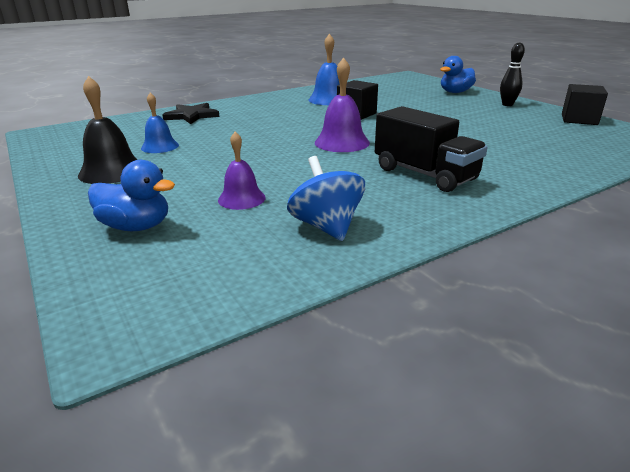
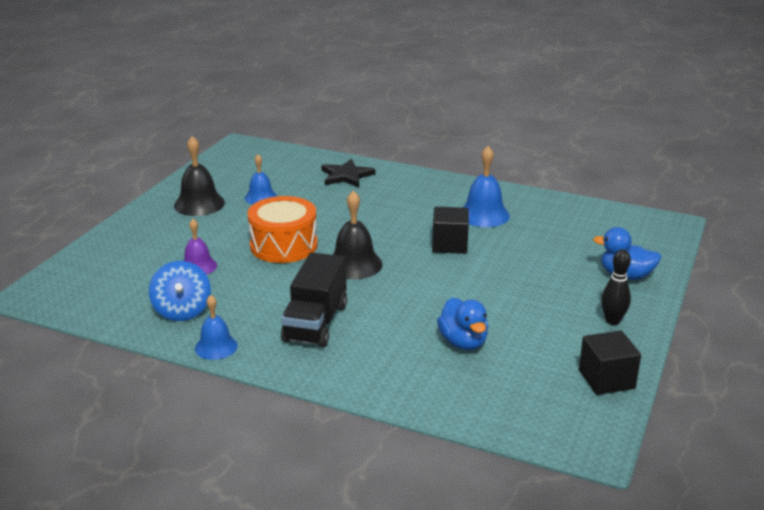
camera: 55 degrees right, 0 degrees up
(136, 226) = (130, 251): blue duck -> blue duck (463, 342)
(267, 157) = (283, 245): none -> orange drum
(326, 226) = (182, 311): blue spinning top -> blue spinning top turned 135 degrees clockwise
(342, 142) = (354, 264): purple bell -> black bell
(426, 225) = (216, 347): none -> blue bell

